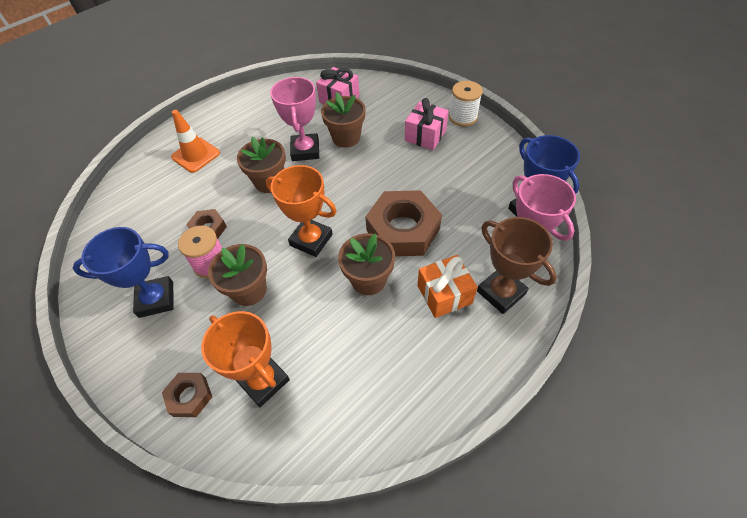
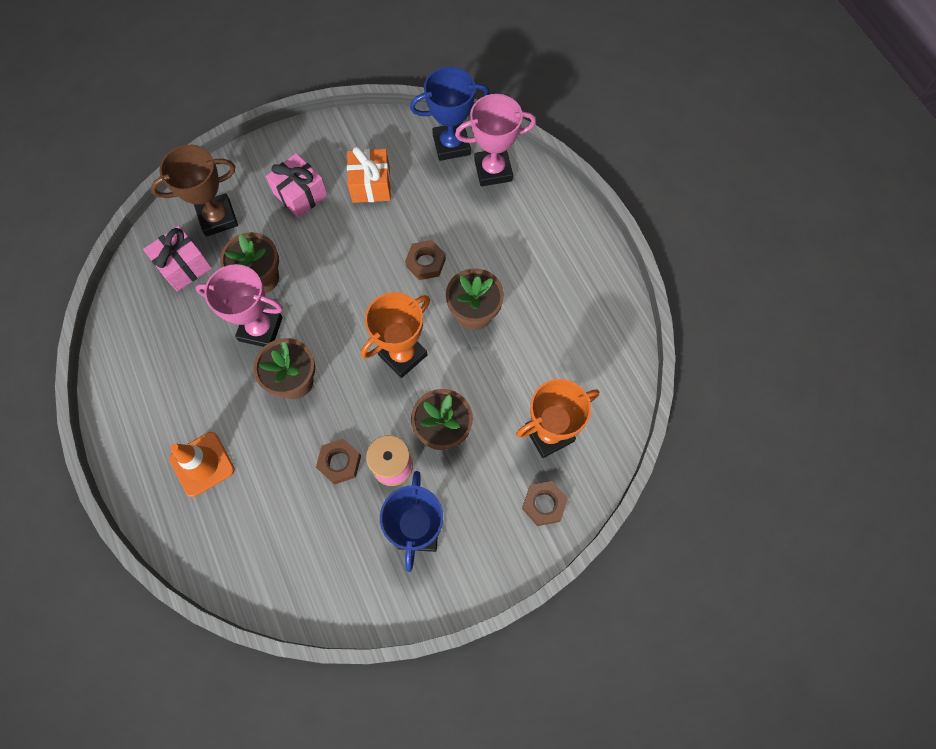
camera: 75 degrees left, 15 degrees up
(403, 229) = (425, 262): brown nut -> brown nut, size x0.50
(444, 294) = (515, 253): orange gift -> orange gift (371, 185)
(463, 117) = (290, 146): white spool -> none
(501, 292) = (530, 207): brown trophy -> brown trophy (218, 218)

